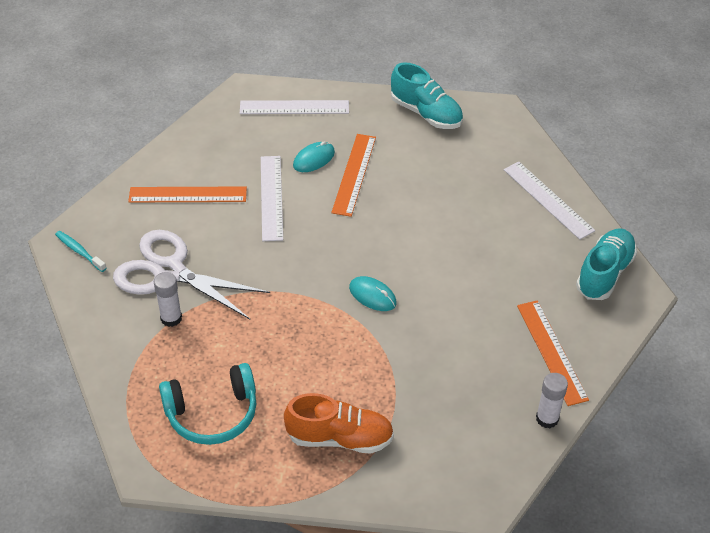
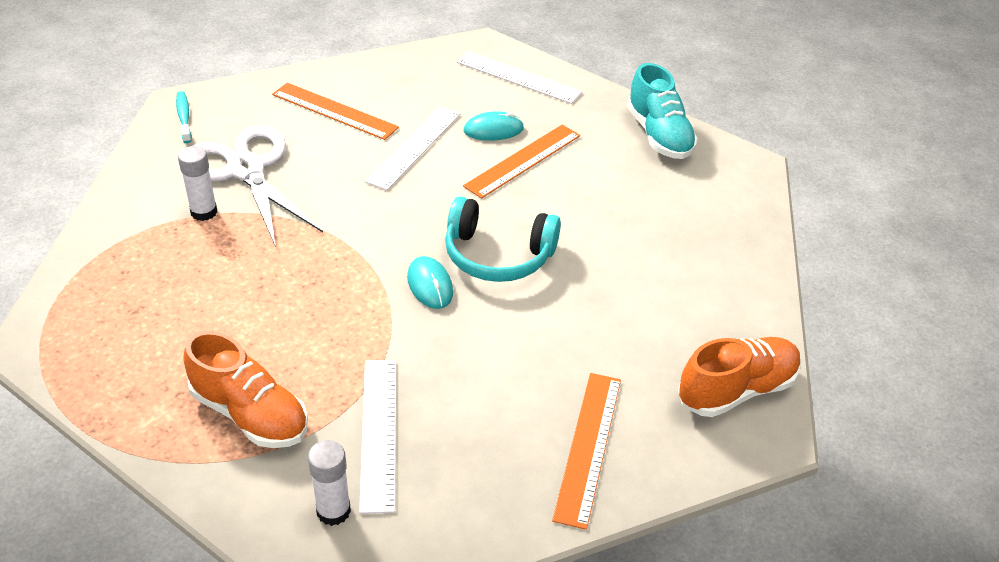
camera: 30 degrees right, 5 degrees down
(212, 414) = (148, 321): turquoise headphones -> turquoise headphones (498, 255)
(547, 418) = (512, 522): white glue stick -> white glue stick (333, 511)
(548, 200) = (731, 278): white ruler -> white ruler (379, 432)
(604, 273) = (736, 390): turquoise shoe -> orange shoe

